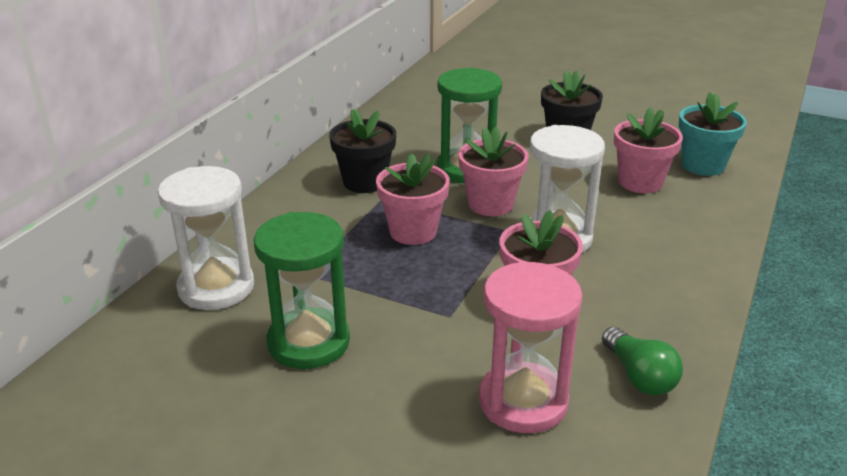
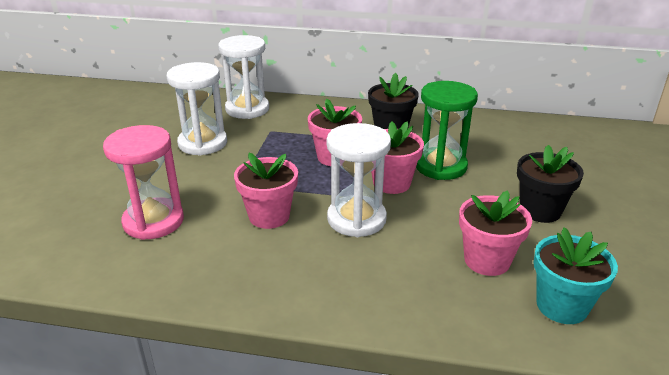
camera: 75 degrees right, 0 degrees up
(308, 342) = (202, 143): green hourglass -> white hourglass
(639, 376) = (183, 270): green light bulb -> none

